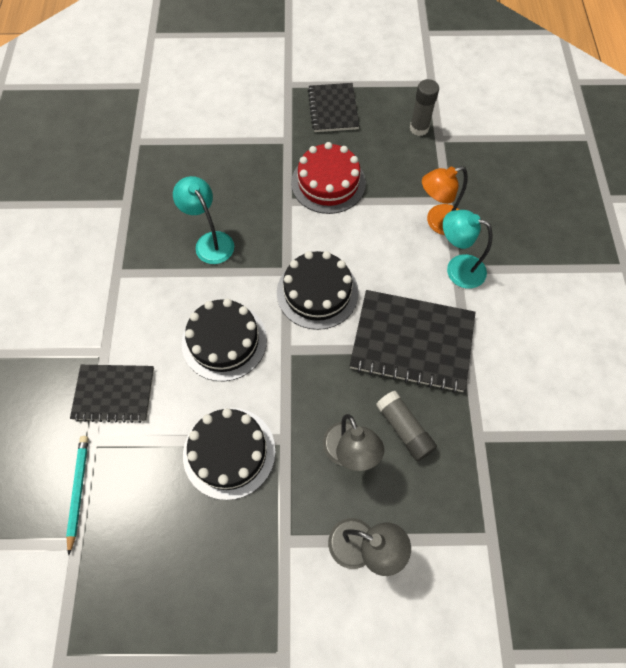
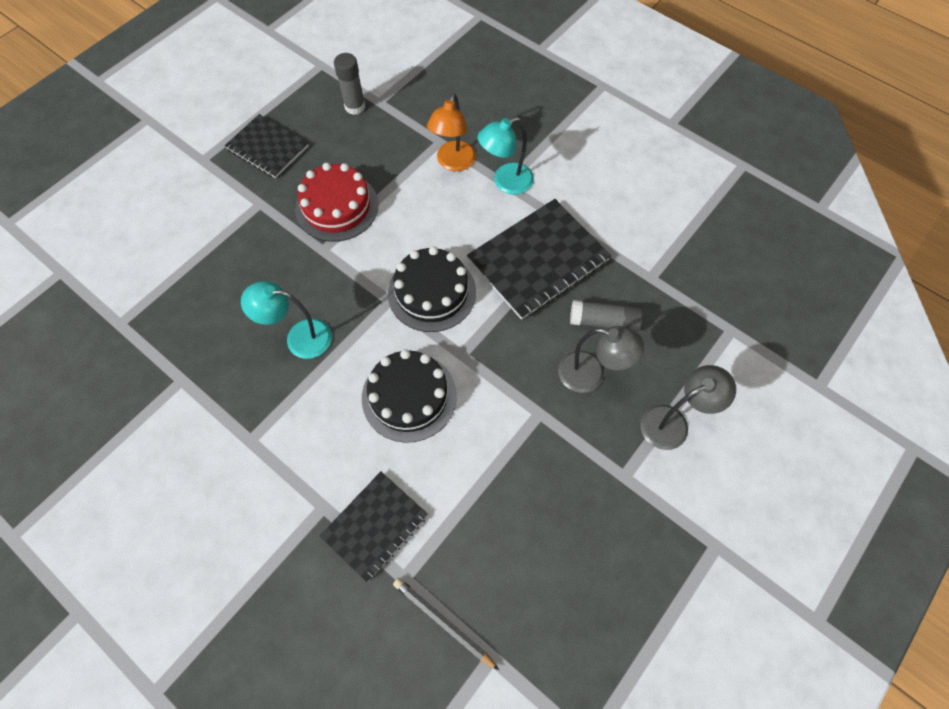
camera: 50 degrees left, 0 degrees up
(79, 490) = (443, 621): turquoise pencil -> grey pencil
(229, 452) = (515, 465): black cake -> none

